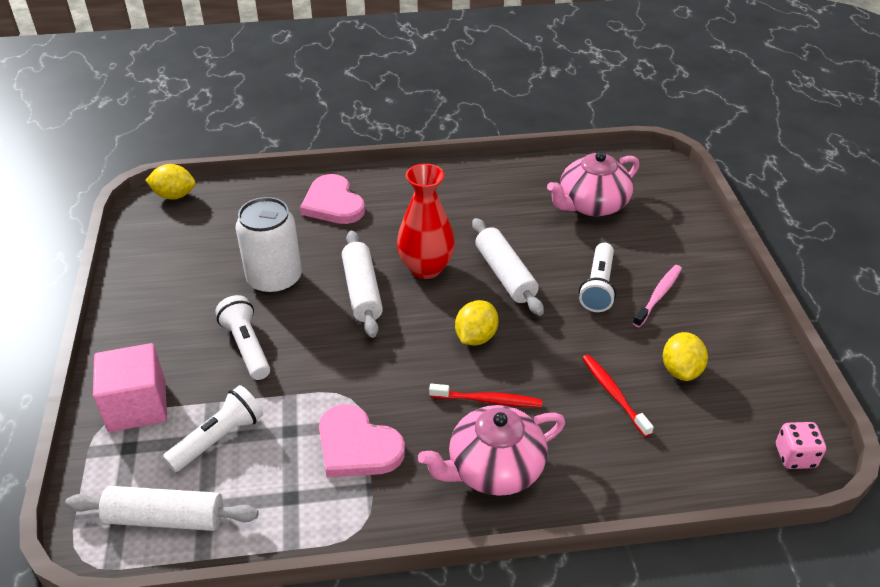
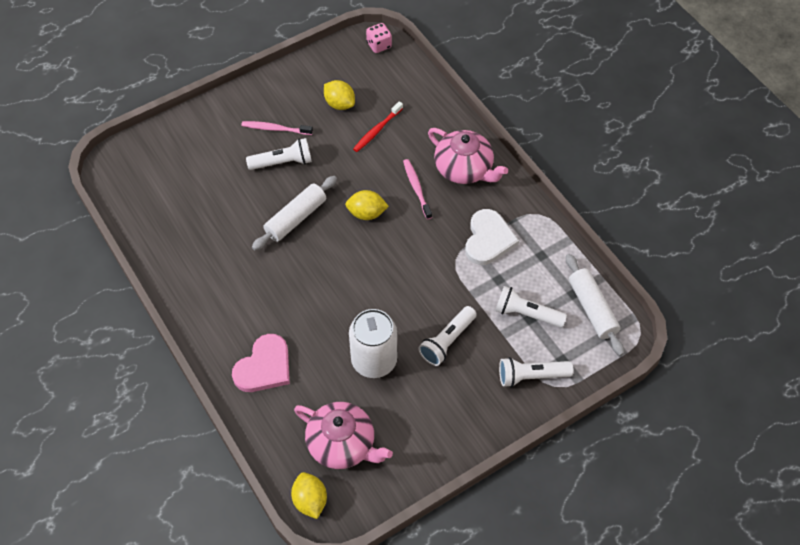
camera: 115 degrees left, 15 degrees up
(137, 406) = (531, 376): pink cube -> white flashlight
(357, 446) = (488, 239): pink heart -> white heart
(362, 291) = (357, 297): white rolling pin -> none
(426, 268) = (312, 268): red vase -> none
(488, 400) = (416, 188): red toothbrush -> pink toothbrush
(591, 205) = (187, 191): pink teapot -> pink teapot (342, 444)
(681, 370) = (339, 104): yellow lemon -> yellow lemon turned 60 degrees clockwise

